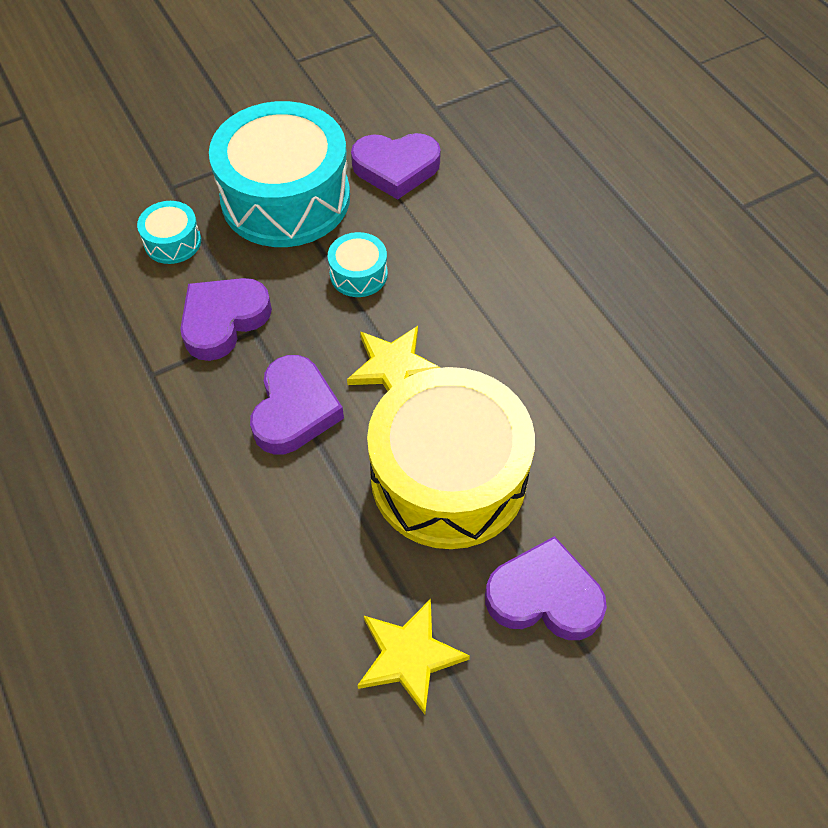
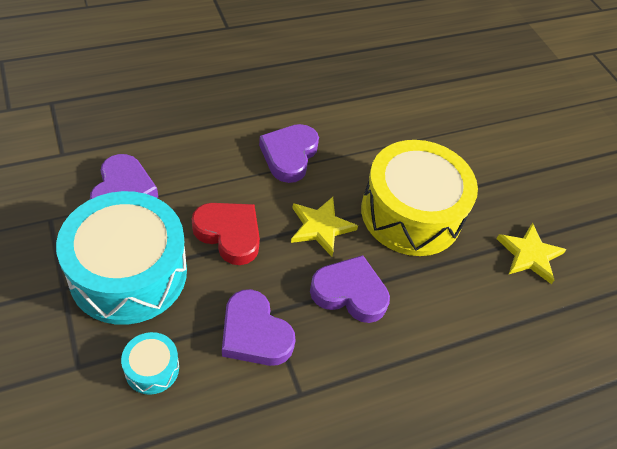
camera: 90 degrees left, 5 degrees down
(358, 274) = (229, 234): turquoise drum -> red heart
(544, 596) = (490, 185): purple heart -> purple heart (289, 155)

